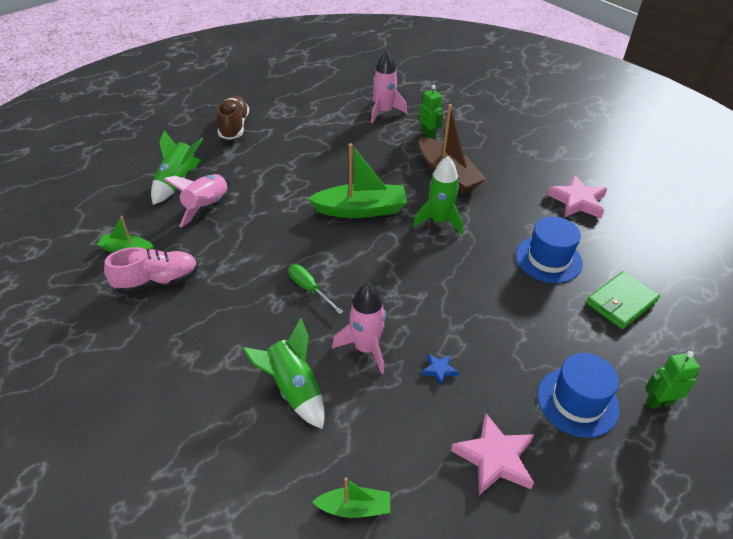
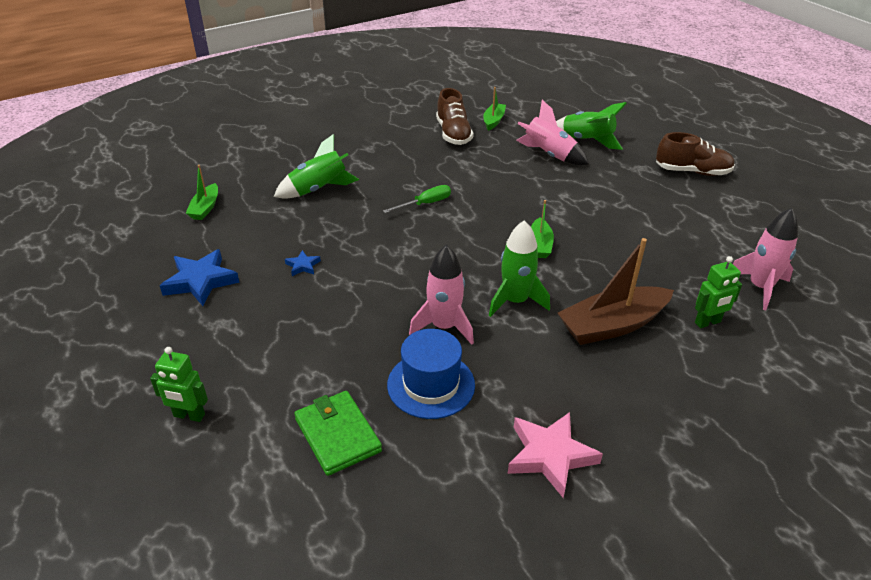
camera: 100 degrees right, 5 degrees down
(157, 281) = (453, 134): pink shoe -> brown shoe
(360, 210) = (540, 244): green boat -> green boat, size x0.54
(366, 348) = (345, 228): pink rocket -> pink rocket (444, 326)
(494, 458) = (200, 281): pink star -> blue star
(577, 402) = (224, 349): blue hat -> none
(659, 402) = (189, 415): green robot -> green robot turned 105 degrees clockwise

